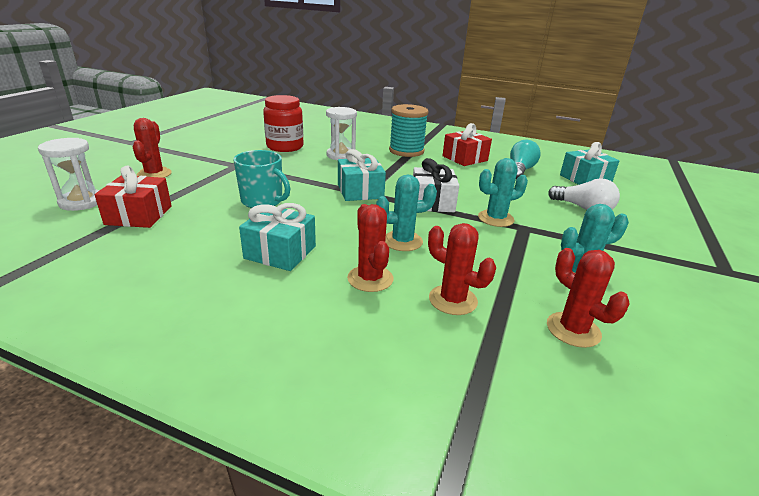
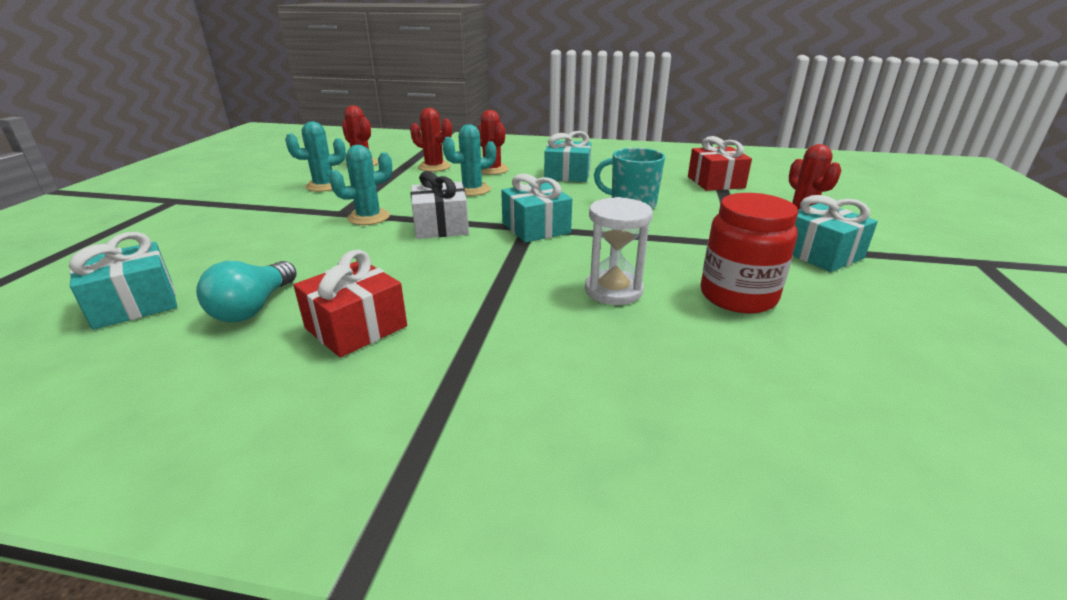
camera: 170 degrees right, 0 degrees up
(81, 202) = (786, 185): white hourglass -> none
(203, 155) = (820, 254): none -> turquoise gift
(406, 151) = (489, 330): turquoise spool -> none
(583, 208) = (232, 243): white light bulb -> none

